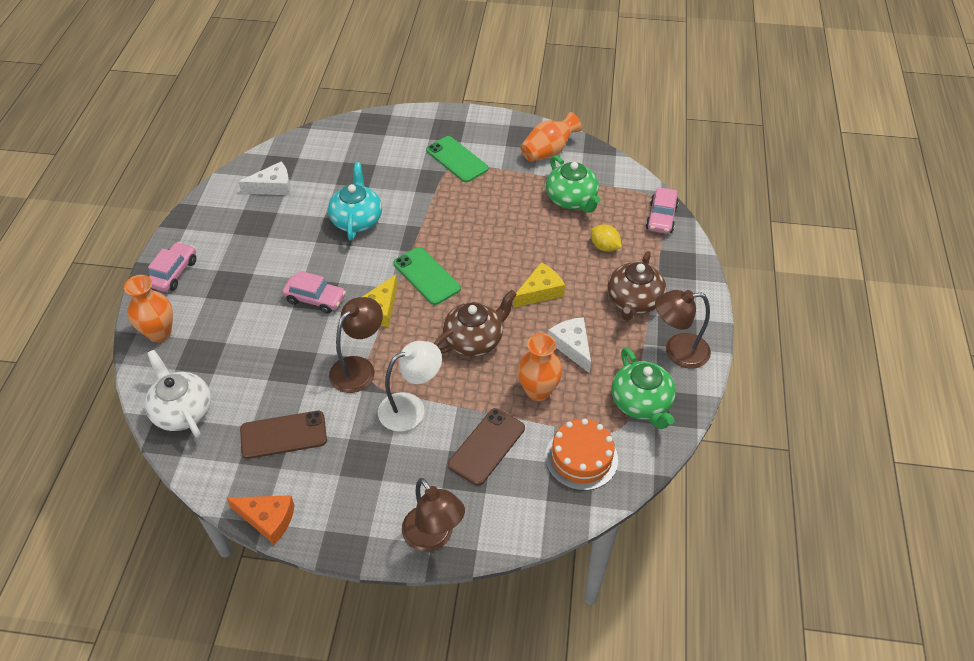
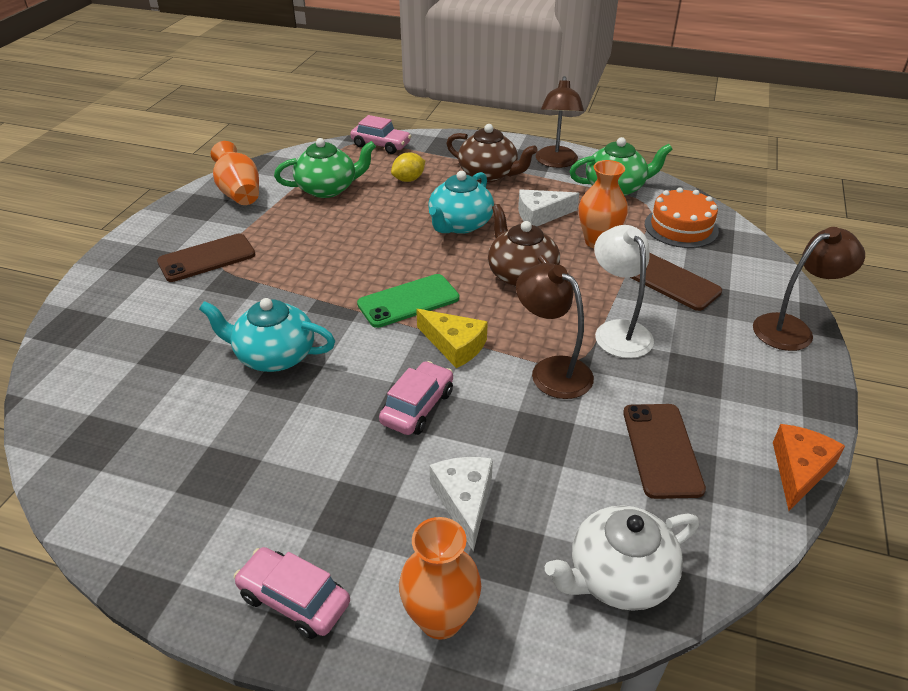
camera: 80 degrees left, 10 degrees down
(273, 187) = (142, 449): white cheese -> white cheese (464, 501)
(457, 159) = (207, 258): green phone -> brown phone
(540, 291) = (460, 224): yellow cheese -> turquoise teapot

